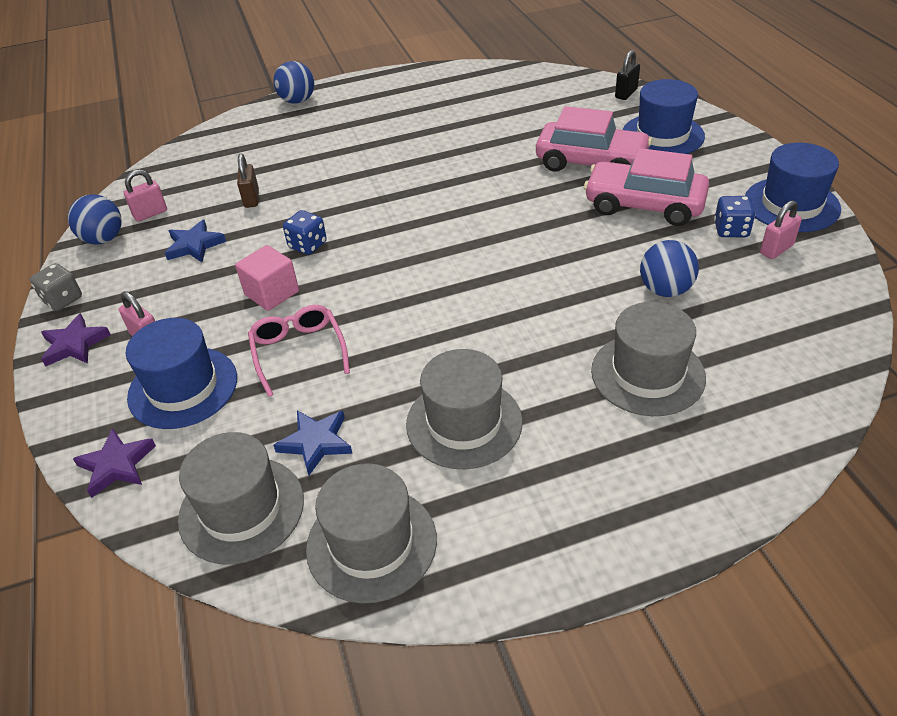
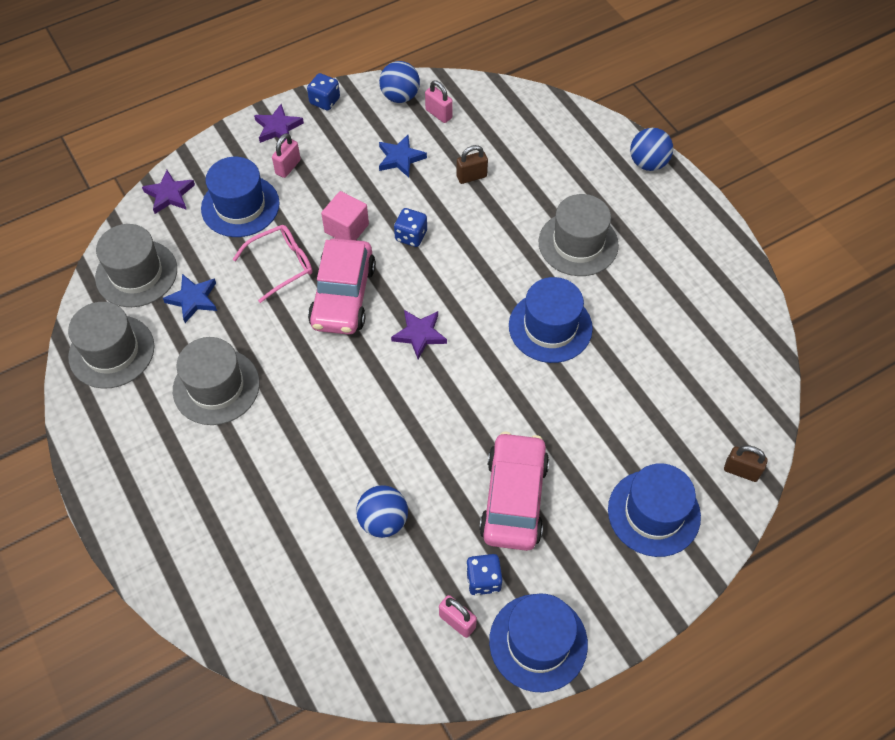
camera: 75 degrees right, 15 degrees up
(63, 300) = (325, 101): grey dice -> blue dice
(440, 249) = (419, 334): none -> purple star
(458, 168) = (550, 327): none -> blue hat
(591, 162) = (584, 445): pink car -> pink car (343, 296)
(626, 93) = (741, 471): black padlock -> brown padlock
(647, 374) = (275, 509): grey hat -> grey hat (578, 243)

